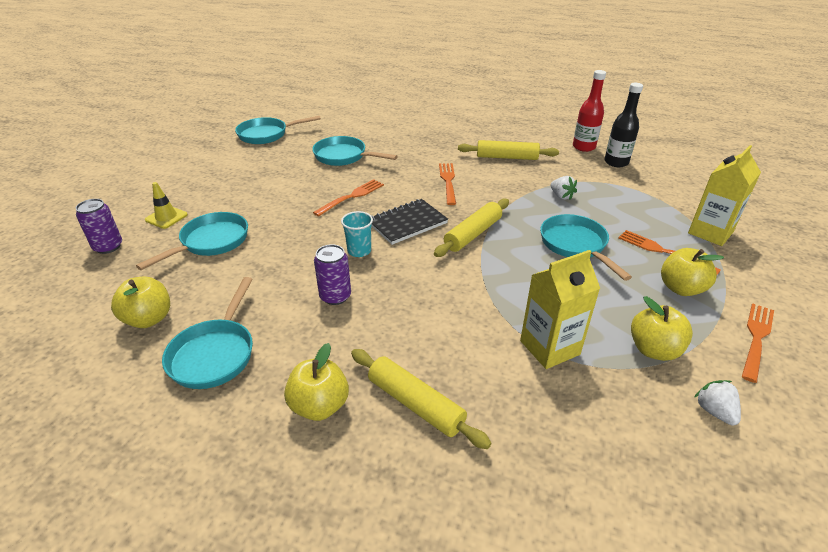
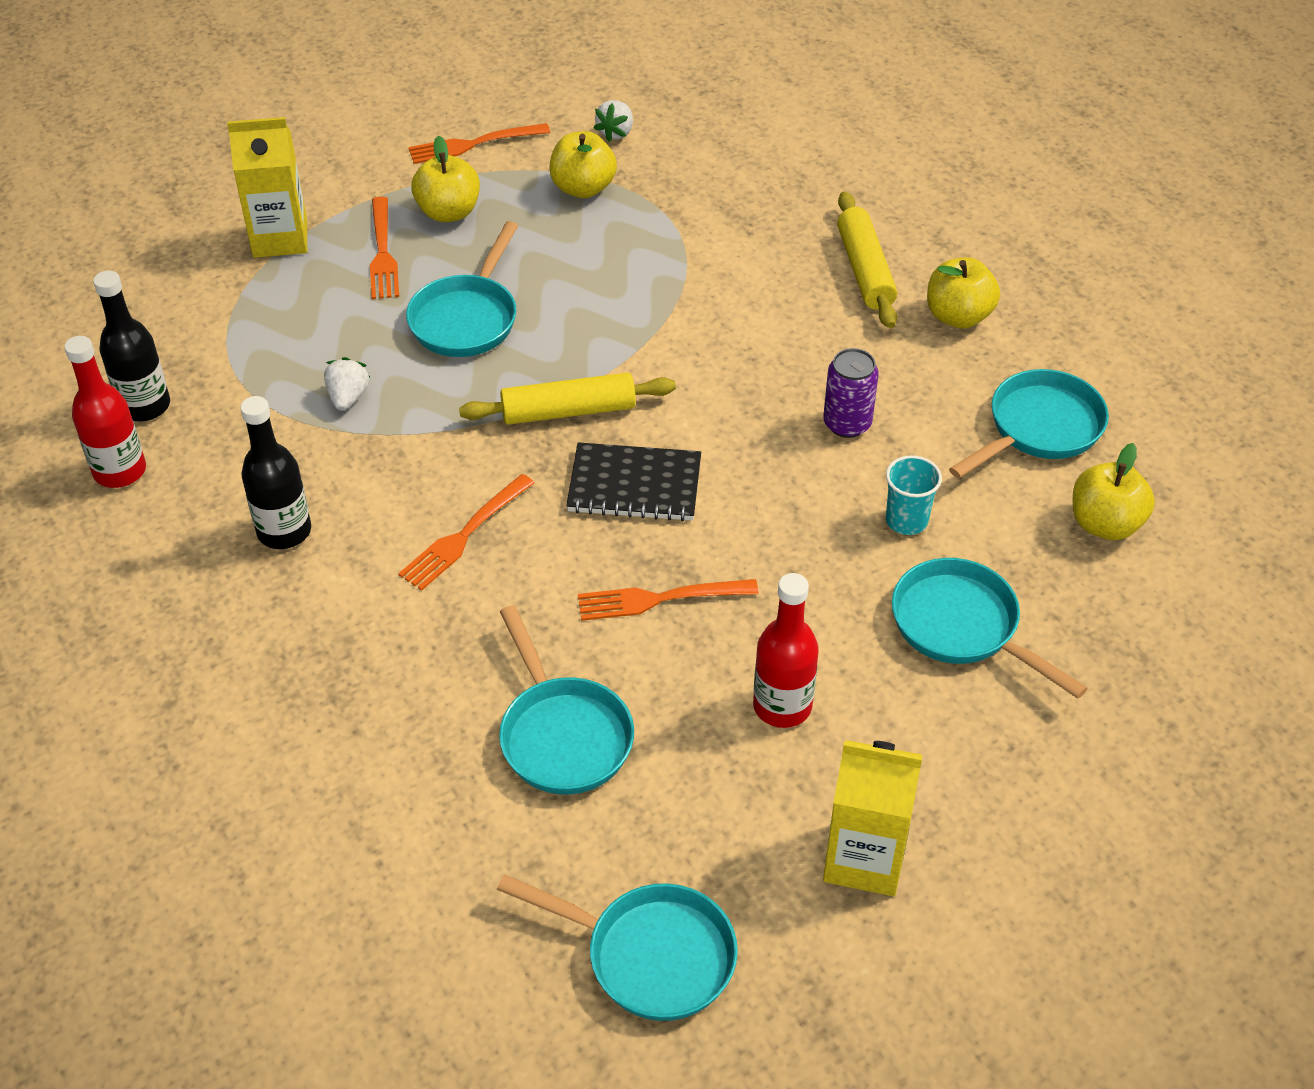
camera: 140 degrees left, 10 degrees up
(108, 247) = (1137, 718): purple can -> none
(166, 217) = (1014, 744): yellow traffic cone -> none
(211, 242) = (962, 627): turquoise pan -> turquoise pan turned 60 degrees clockwise
(272, 190) = (782, 706): none -> red bottle
(359, 251) = (753, 476): turquoise cup -> turquoise cup (906, 520)
(507, 157) = (284, 531): yellow rolling pin -> black bottle
(549, 347) = (677, 242): yellow carton -> yellow carton (864, 858)

